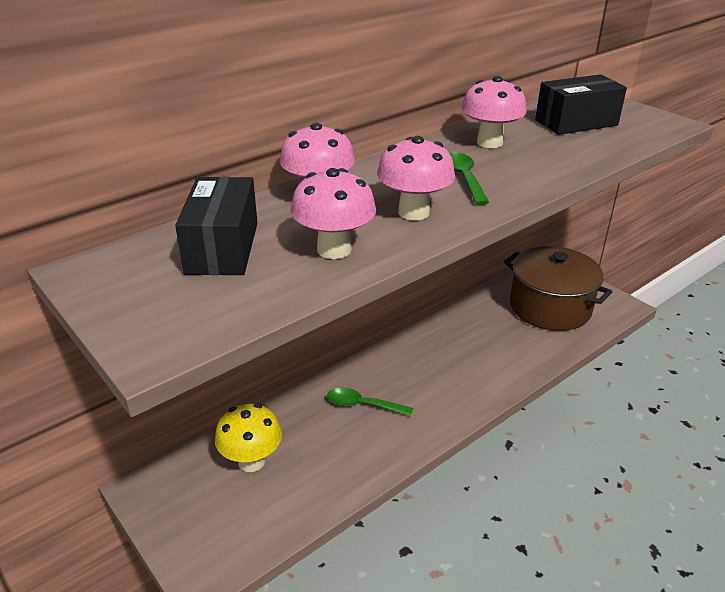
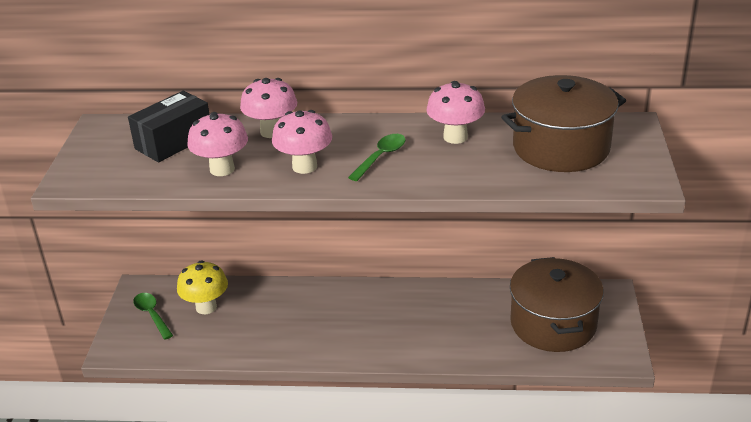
camera: 45 degrees right, 0 degrees up
(362, 405) = (310, 313): green spoon -> green spoon (152, 315)
(576, 123) = (561, 147): black box -> brown pot

